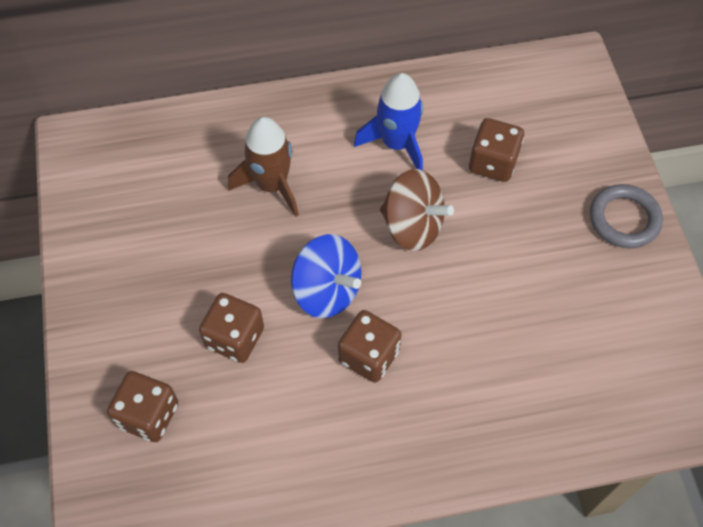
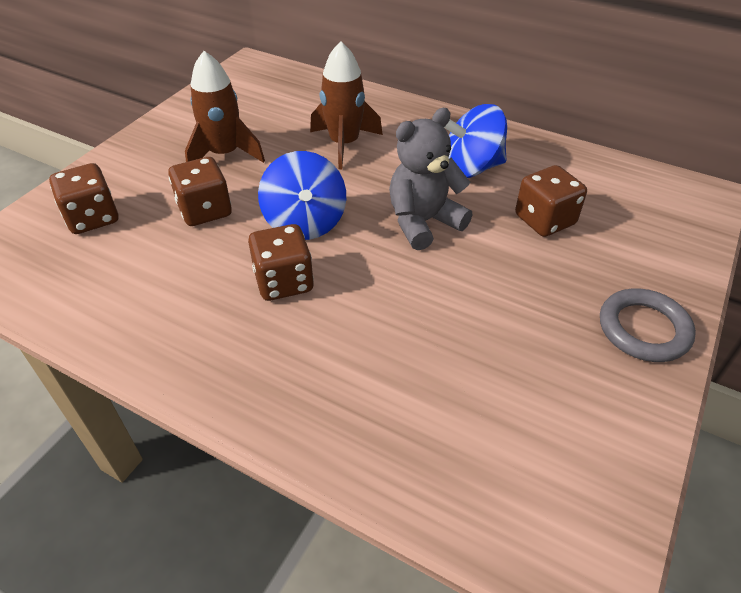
camera: 40 degrees right, 15 degrees down
(181, 268) = (224, 154): none -> brown rocket
(396, 143) = (471, 168): blue rocket -> blue spinning top
(412, 226) = (423, 222): brown spinning top -> grey teddy bear

